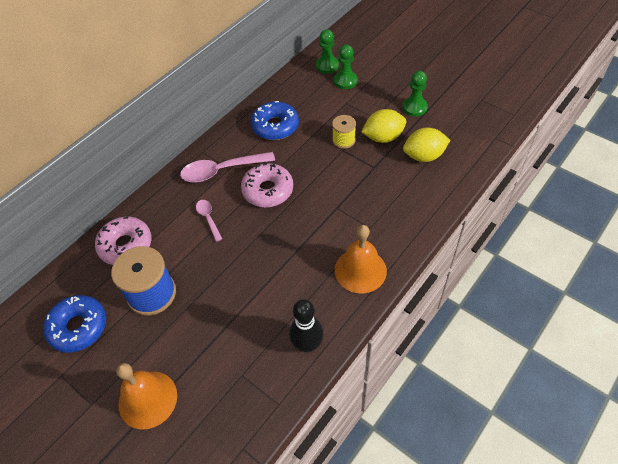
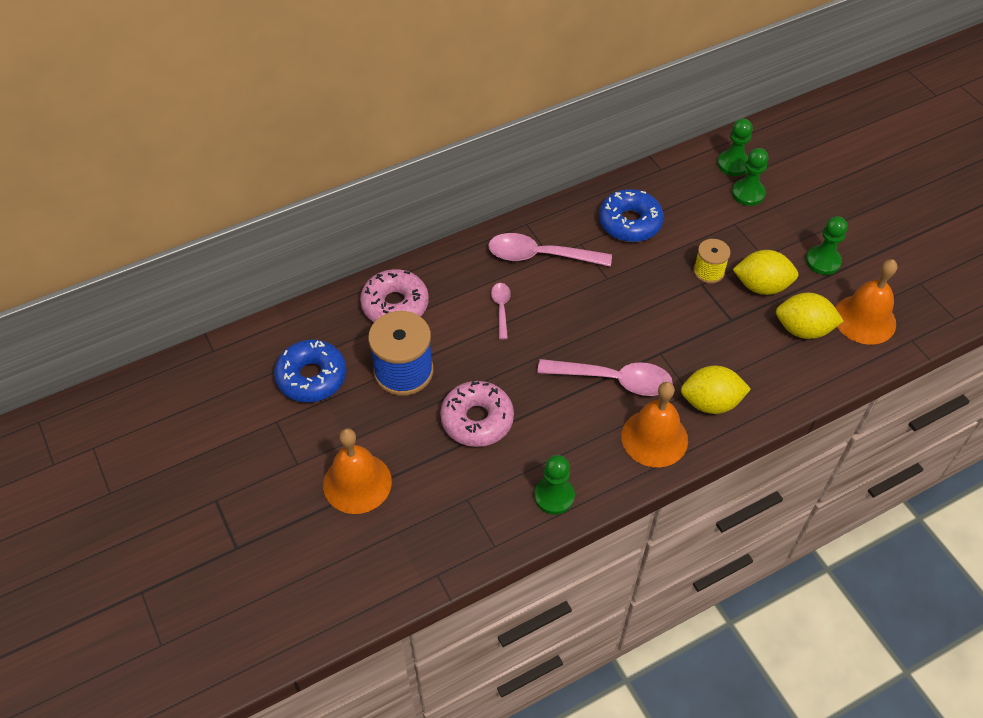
camera: 20 degrees right, 0 degrees up
(268, 190) = (585, 301): pink donut -> pink donut (477, 420)
(307, 345) = (554, 496): black bowling pin -> green pawn
(313, 239) = (614, 380): none -> pink spoon
(387, 229) = (710, 402): none -> yellow lemon
(459, 135) = (864, 319): none -> orange bell

